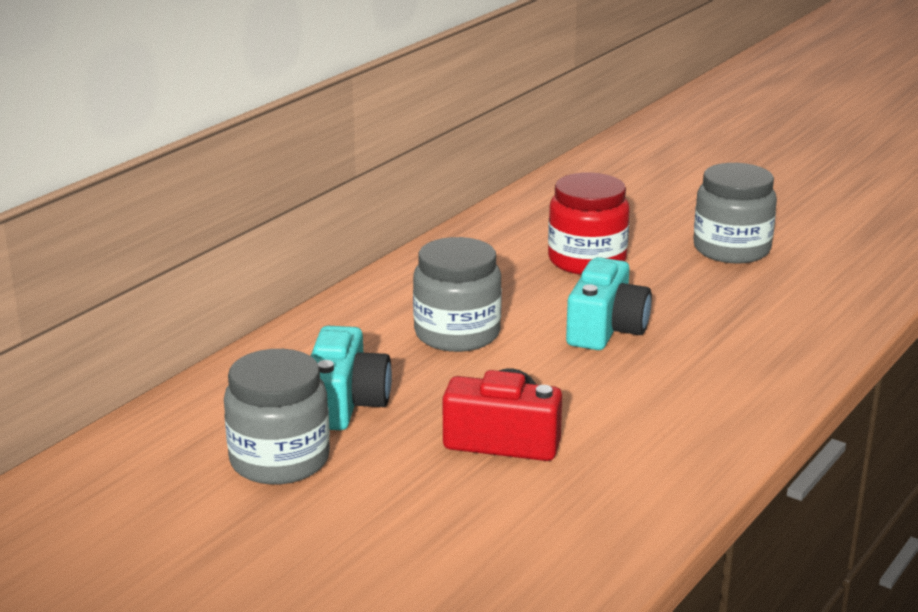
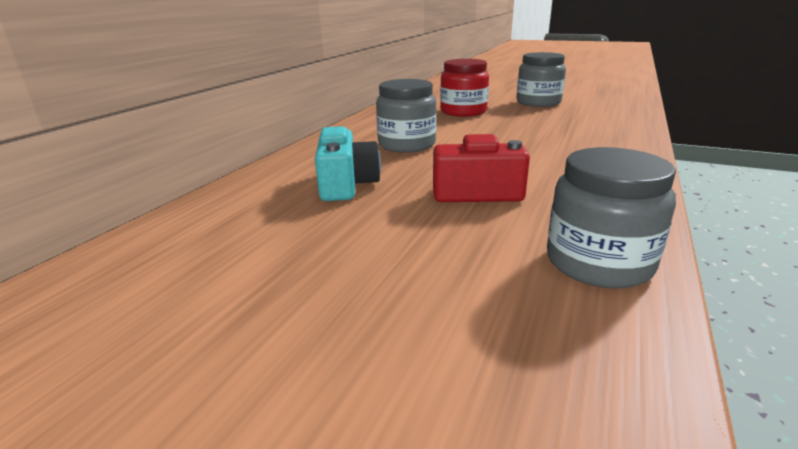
camera: 10 degrees left, 0 degrees up
(279, 460) = (305, 223): grey jar -> grey jar (598, 262)
(606, 329) = (499, 135): turquoise camera -> none

